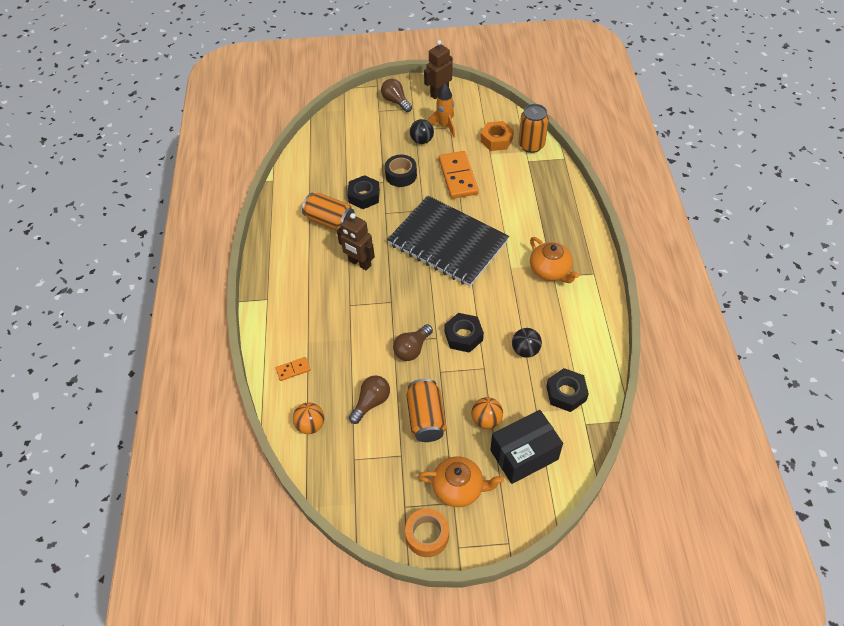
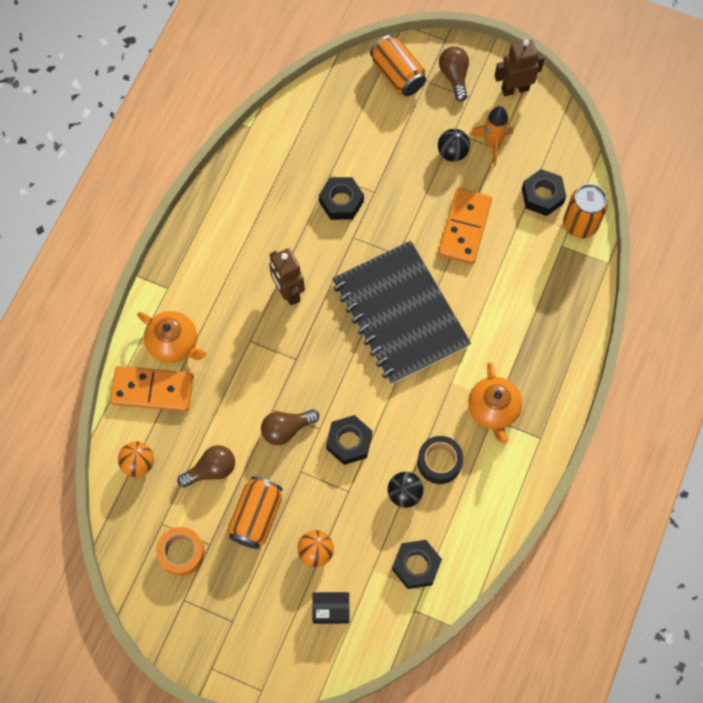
camera: 25 degrees right, 15 degrees up
(293, 370) = (152, 390): orange domino -> orange domino, size x2.11
(330, 221) = (285, 218): orange can -> orange can (397, 75)
(401, 175) = (399, 192): black tape -> black tape (439, 462)
(427, 535) = (189, 641): orange tape -> orange tape (181, 553)
(459, 488) = (246, 609): orange teapot -> orange teapot (174, 343)
(496, 140) = (542, 196): orange nut -> black nut
(524, 455) = (331, 609): black box -> black box, size x0.58

